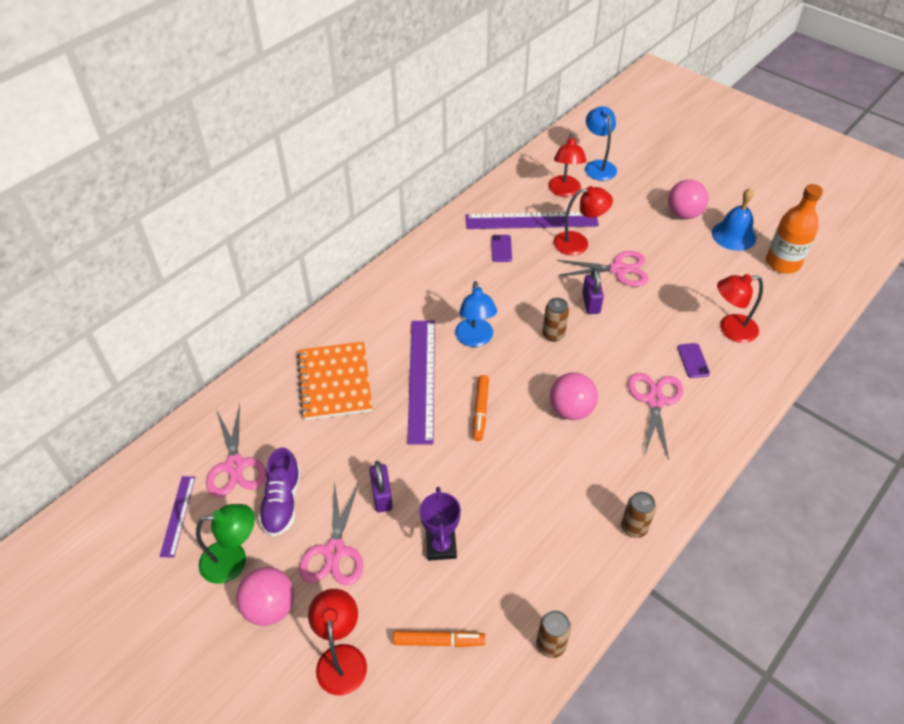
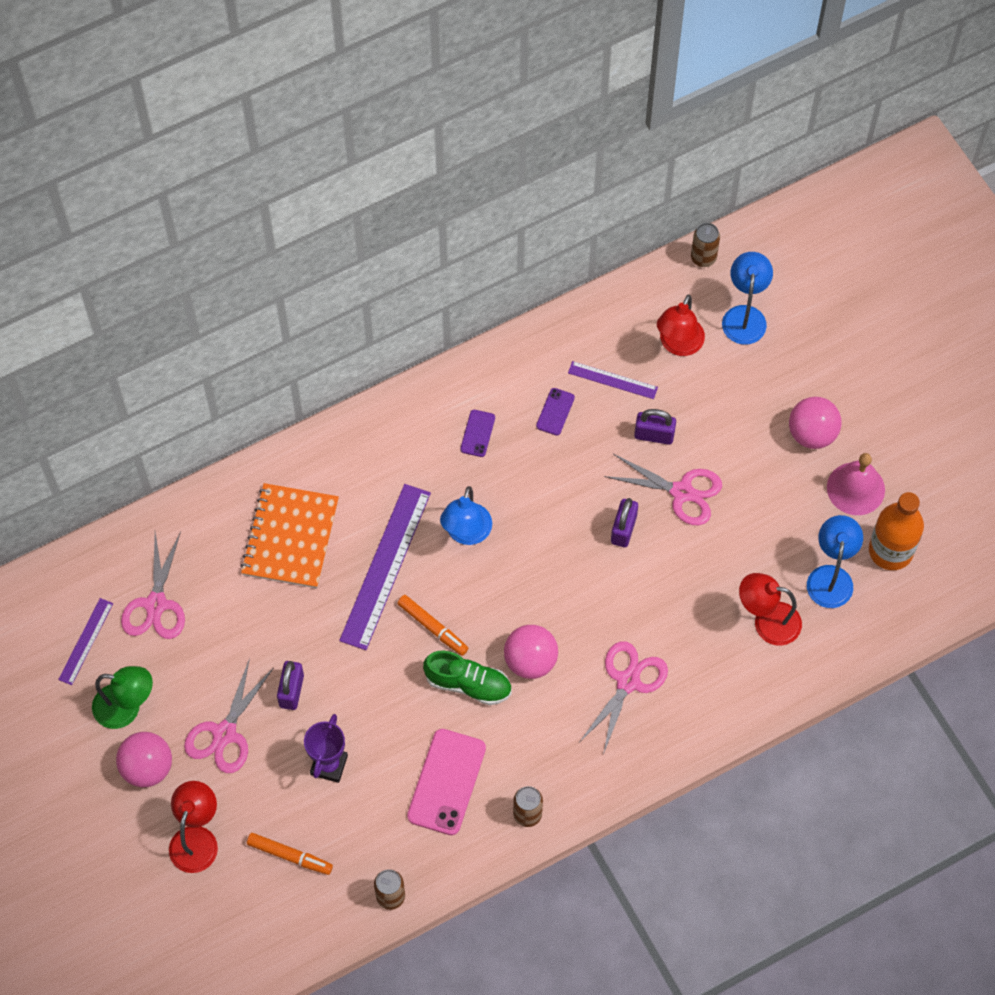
camera: 20 degrees right, 15 degrees up
(282, 502) = (191, 662): purple shoe -> none
(480, 410) = (432, 627): orange marker -> orange marker turned 75 degrees counterclockwise
(530, 442) = (468, 684): none -> green shoe
(531, 221) = (612, 380): purple ruler -> purple ruler, size x0.52
(551, 525) = (447, 782): none -> pink phone
(553, 334) = (558, 558): brown can -> brown can (703, 258)
(578, 243) = (654, 435): red lamp -> purple padlock
(693, 360) = (699, 647): purple phone -> purple phone (477, 433)
(733, 235) = (855, 488): blue bell -> pink bell
(754, 289) = (831, 577): none -> blue lamp

